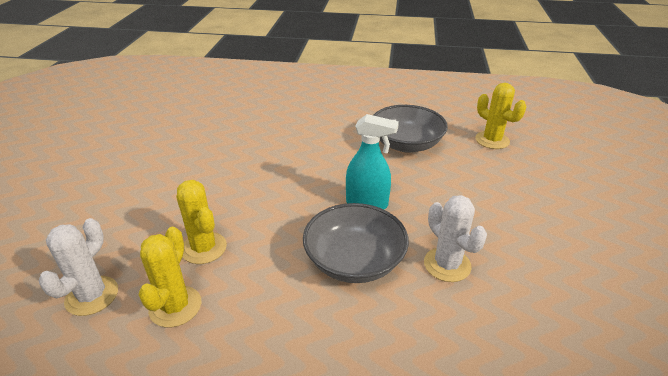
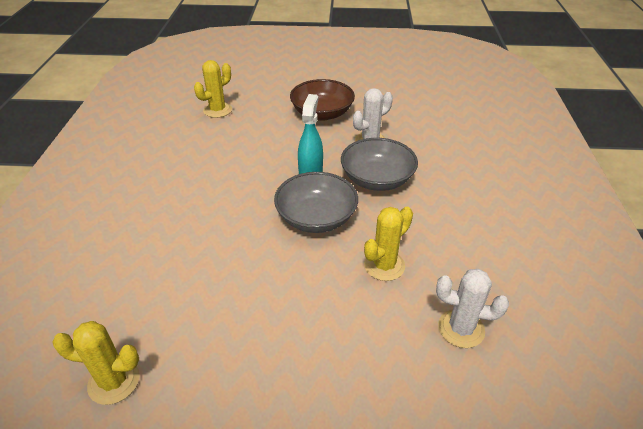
camera: 95 degrees left, 5 degrees up
(175, 306) = (451, 267): yellow cactus -> yellow cactus (114, 381)
(406, 144) = (219, 153): grey bowl -> grey bowl (316, 218)
(510, 221) = (322, 113): none -> brown bowl

